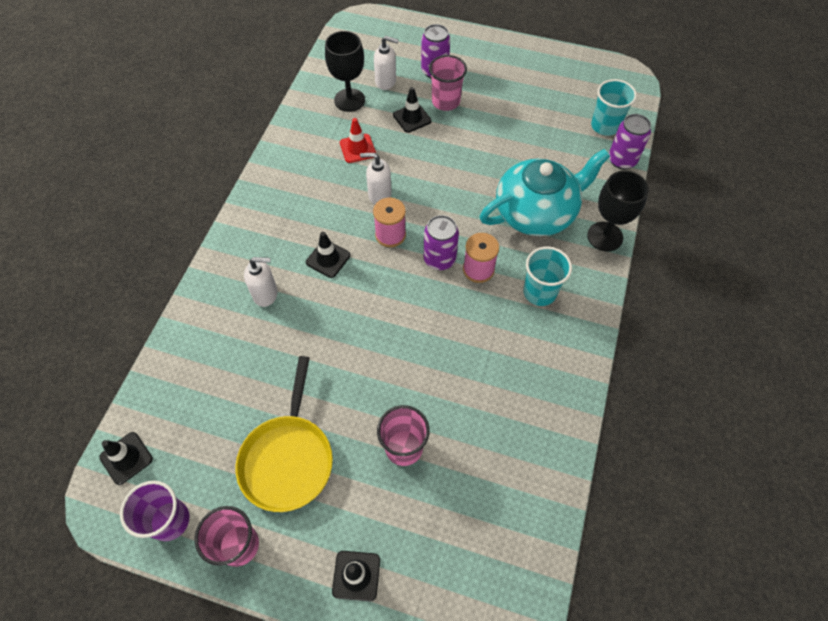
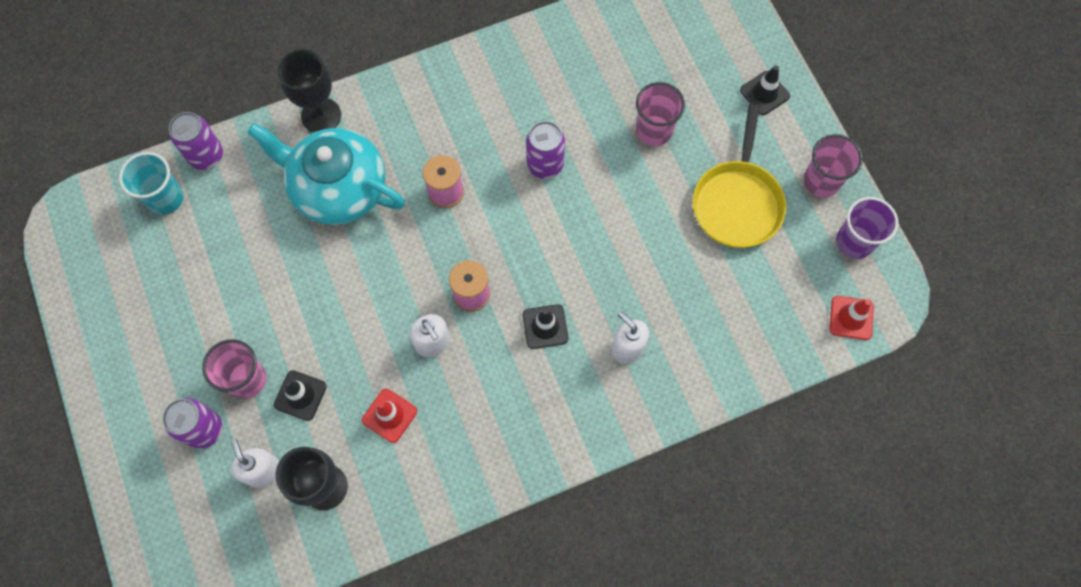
camera: 130 degrees left, 10 degrees up
(126, 458) = (851, 318): black traffic cone -> red traffic cone
(288, 458) = (737, 202): yellow pan -> yellow pan turned 135 degrees clockwise
(439, 259) = (462, 231): purple can -> purple can (545, 165)
(539, 292) = (428, 129): turquoise cup -> none

